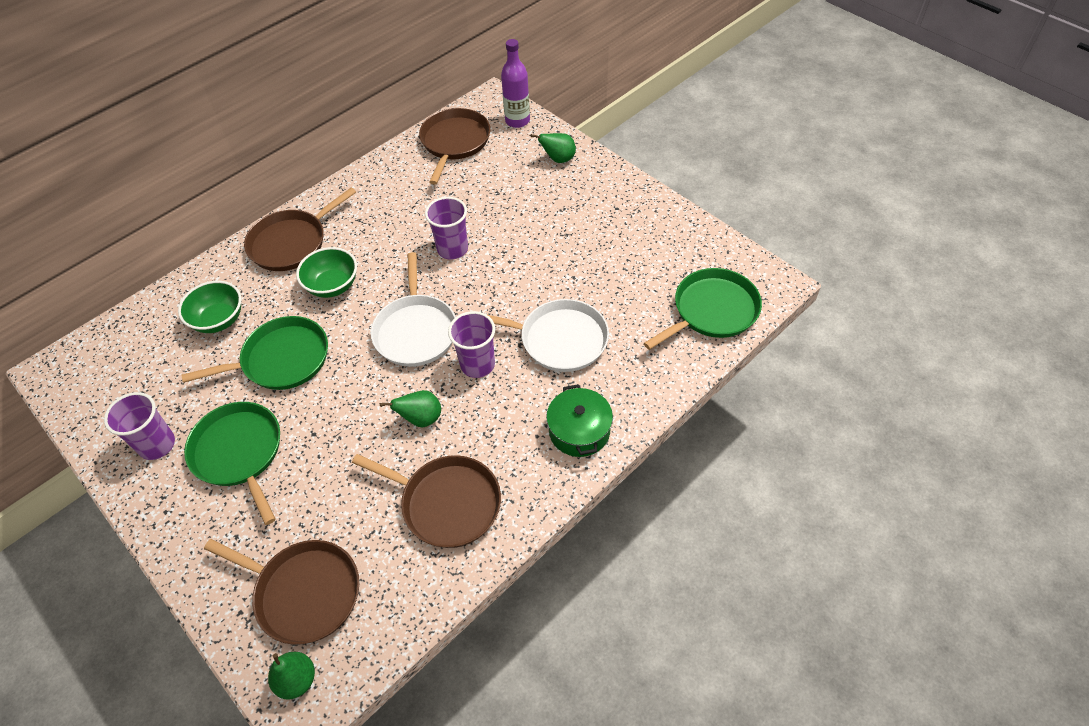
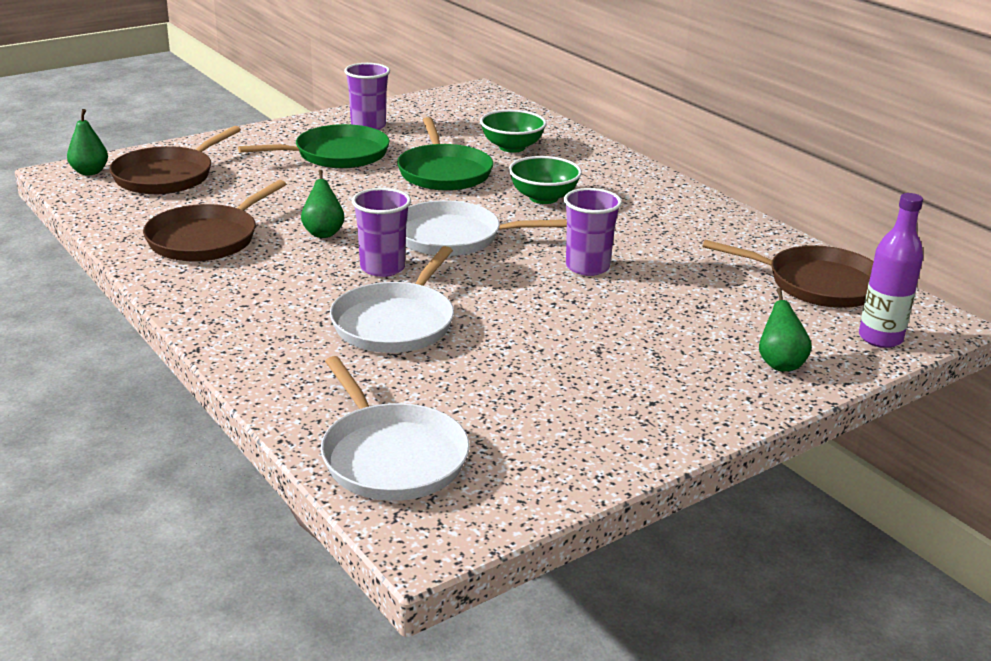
camera: 95 degrees right, 25 degrees down
(292, 243) = (620, 180): brown pan -> none
(579, 430) = (243, 320): green pot -> none
(712, 311) = (391, 456): green pan -> white pan

